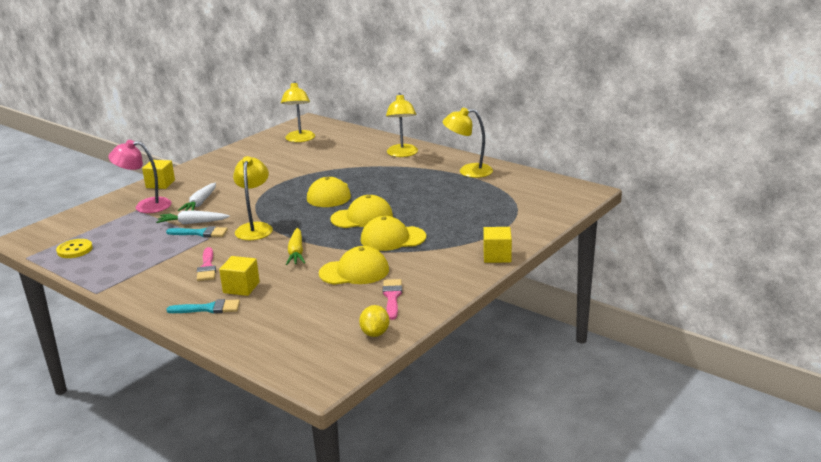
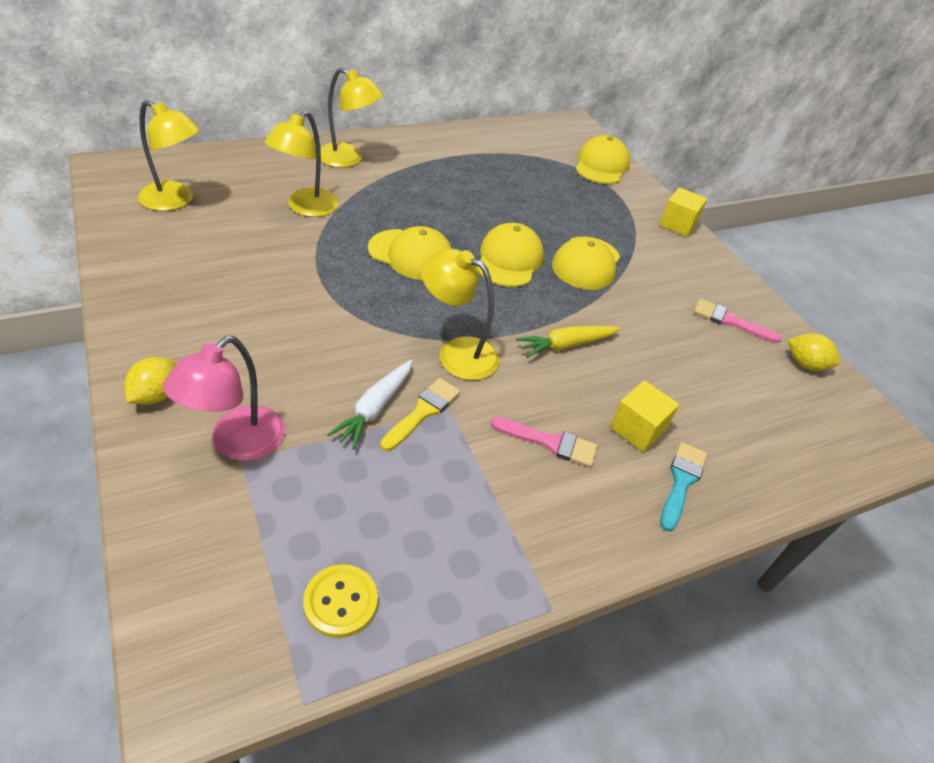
camera: 70 degrees left, 20 degrees up
(160, 184) = (156, 395): yellow cube -> yellow lemon
(200, 203) = (302, 375): white carrot -> none
(201, 233) = (423, 412): turquoise brush -> yellow brush
(296, 252) = (566, 345): yellow carrot -> yellow carrot turned 135 degrees clockwise
(354, 272) = (652, 322): yellow cap -> yellow cap (601, 165)
(468, 171) = (454, 149): yellow lamp -> yellow lamp (306, 208)

